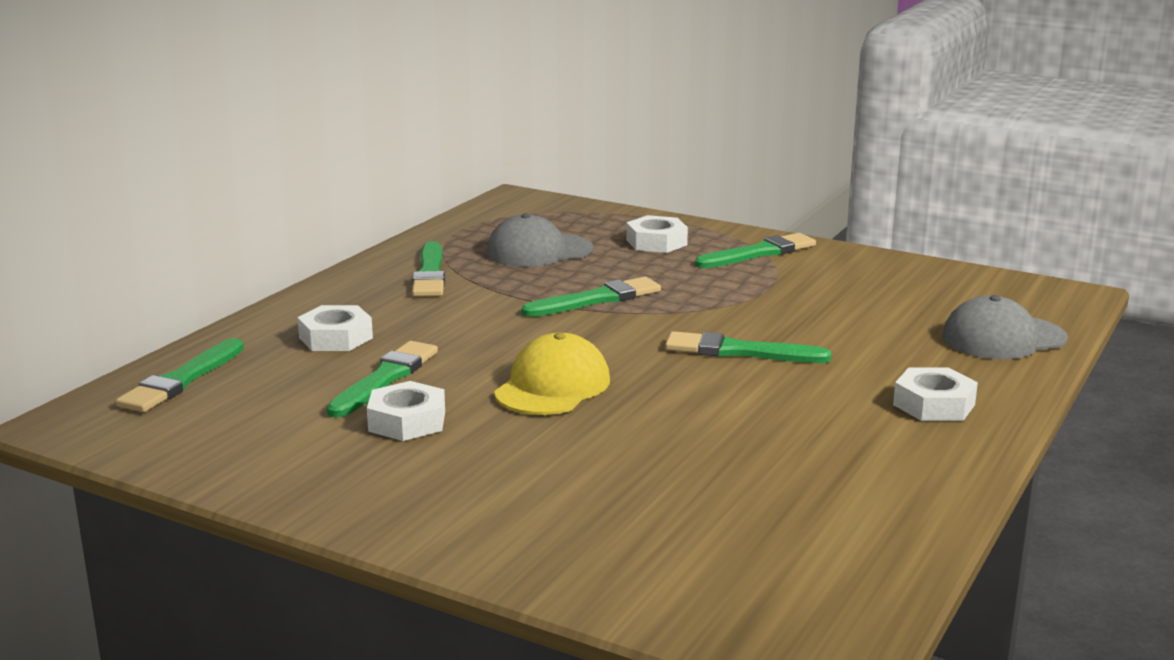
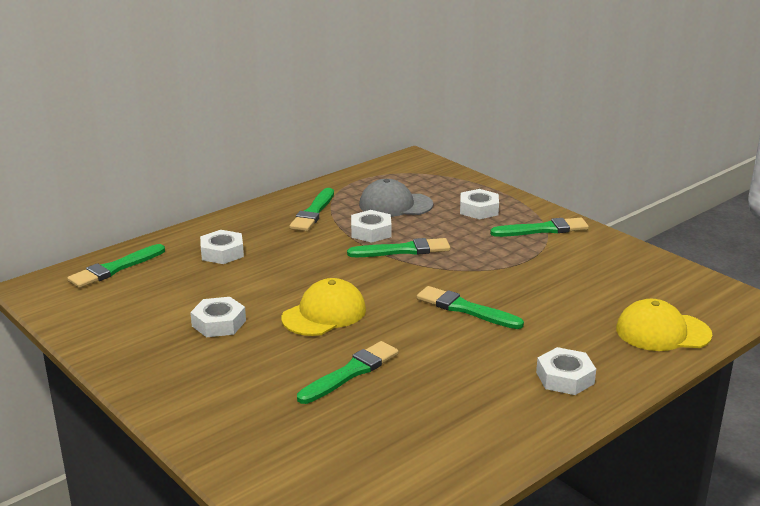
camera: 20 degrees right, 5 degrees up
(385, 378) = (229, 289): green brush -> green brush (351, 372)
(532, 285) = (371, 232): none -> white nut
(1003, 338) = (662, 332): grey cap -> yellow cap

